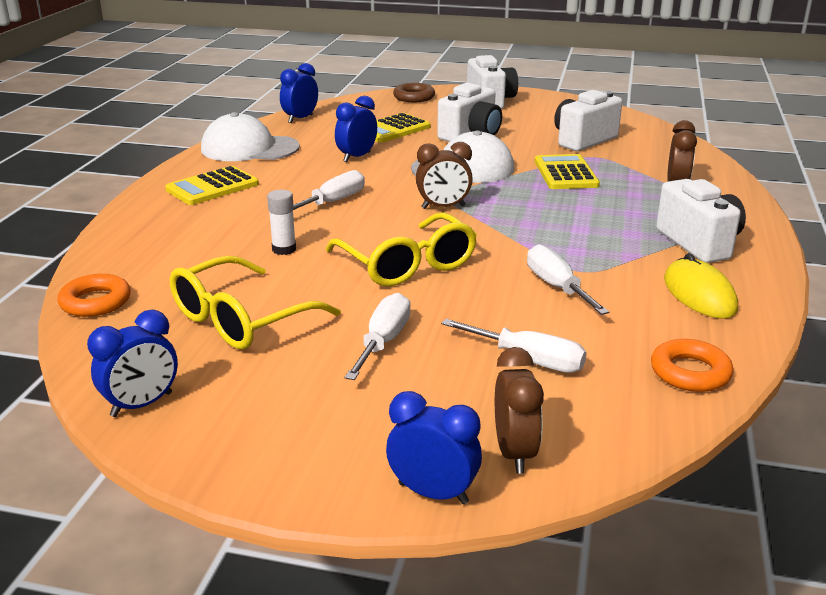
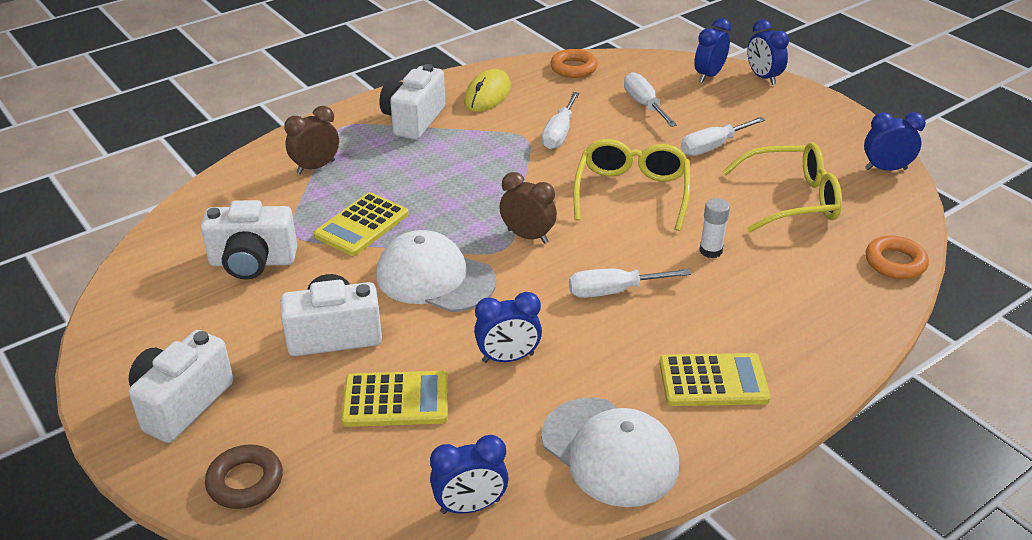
camera: 140 degrees left, 10 degrees up
(514, 453) = (709, 75): brown clock -> blue clock

